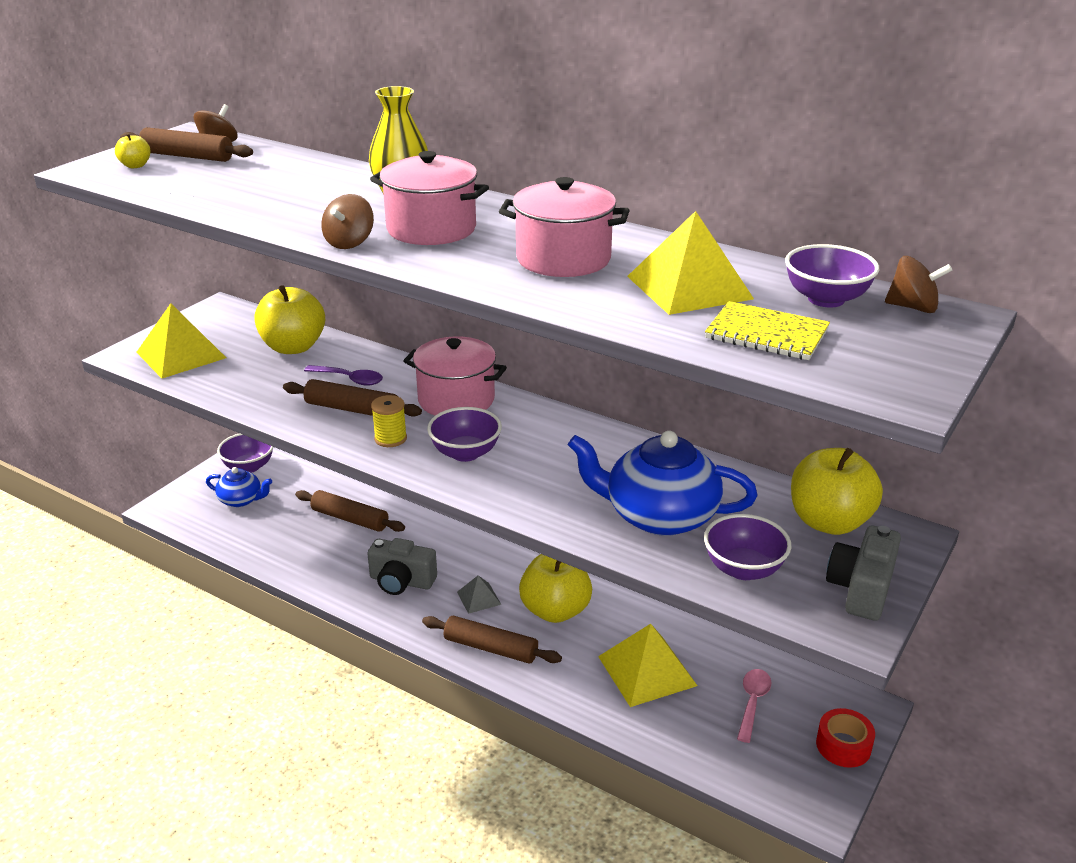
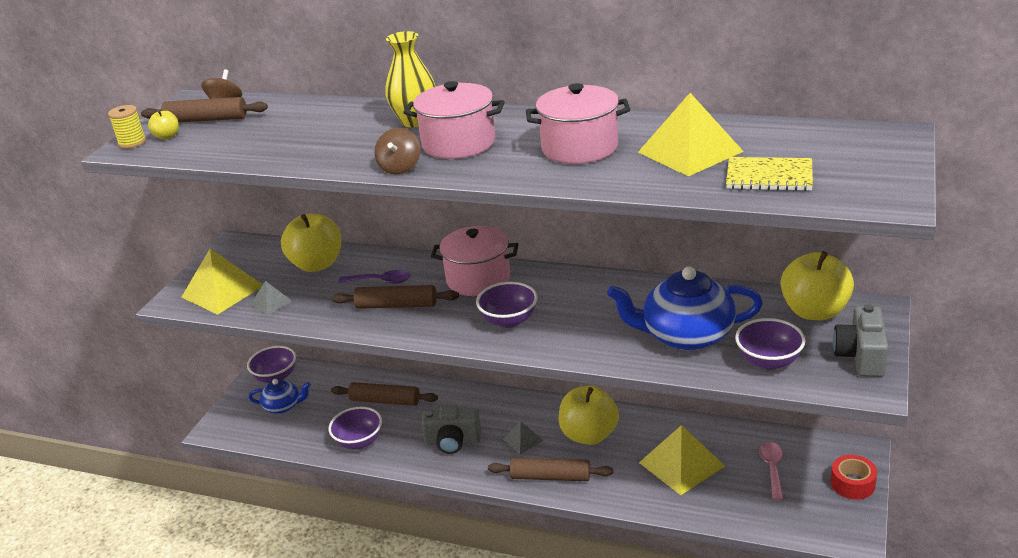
camera: 10 degrees left, 0 degrees up
(223, 378) = (271, 302): none -> grey pyramid
(390, 438) = (441, 322): yellow spool -> yellow spool (132, 143)
(826, 299) = (796, 141): purple bowl -> purple bowl (359, 441)
(912, 307) = (861, 135): brown spinning top -> none

